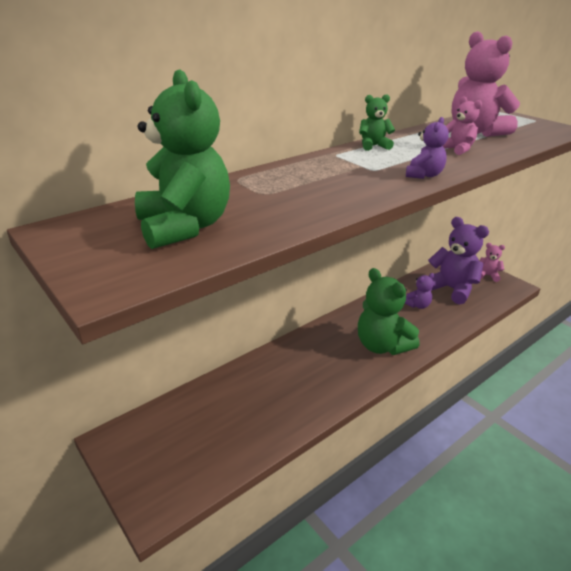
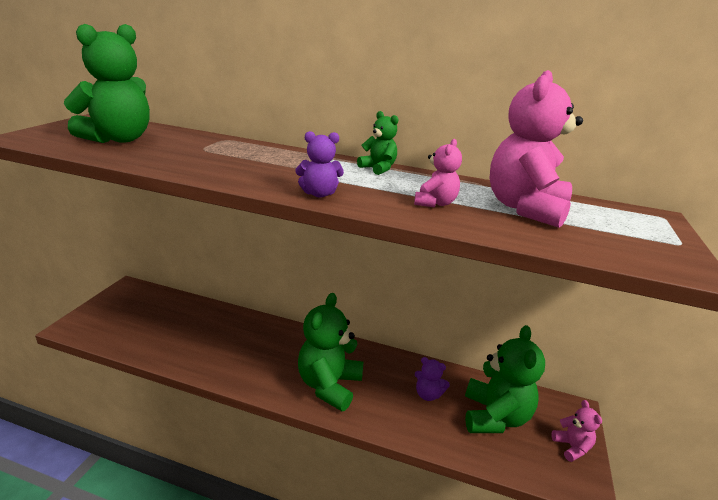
camera: 55 degrees right, 5 degrees down
(451, 289) = (494, 417): purple teddy bear -> green teddy bear

